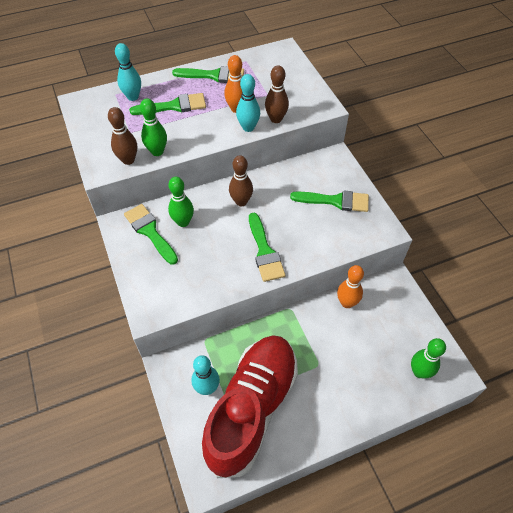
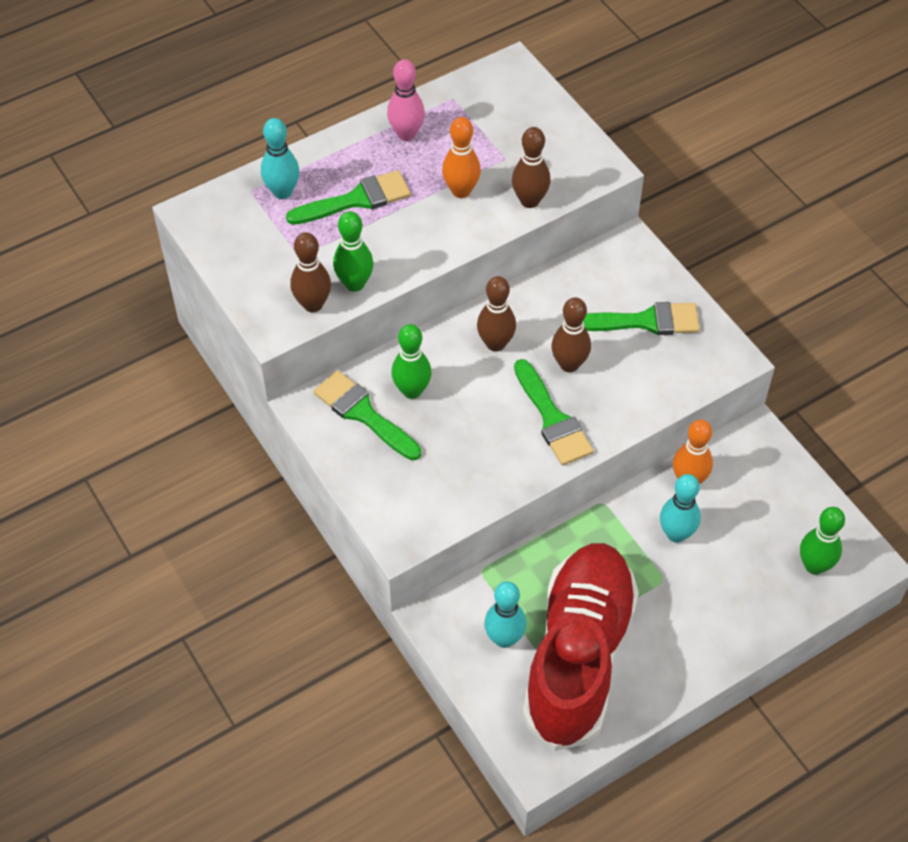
camera: 10 degrees left, 0 degrees up
(214, 75) = (406, 134): green brush -> pink bowling pin
(248, 127) = (489, 222): turquoise bowling pin -> turquoise bowling pin (676, 534)
(283, 220) = (569, 364): none -> brown bowling pin

